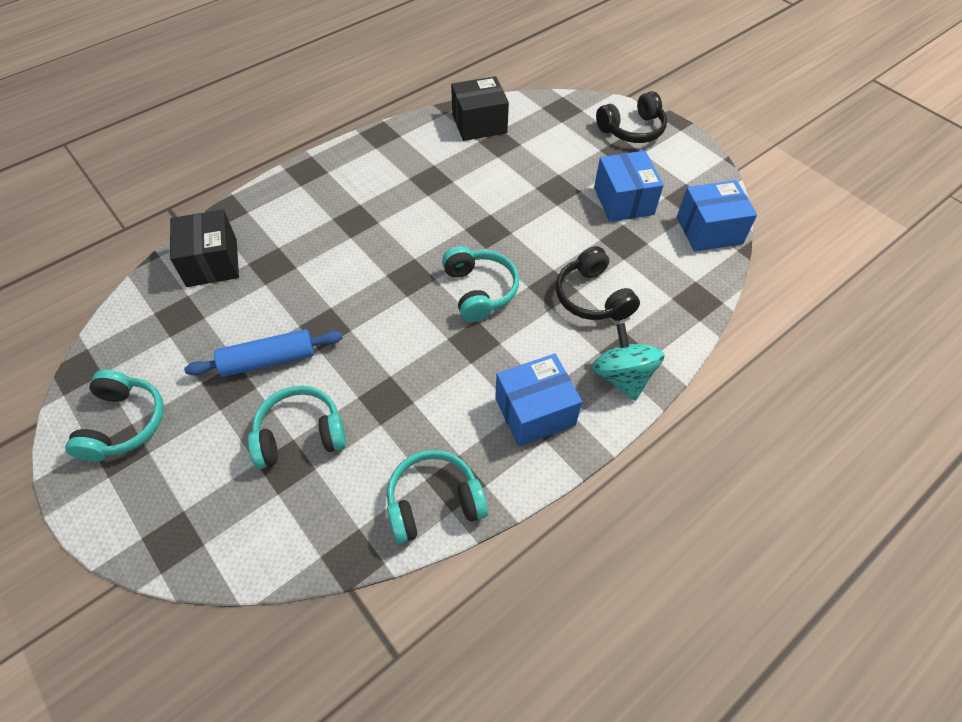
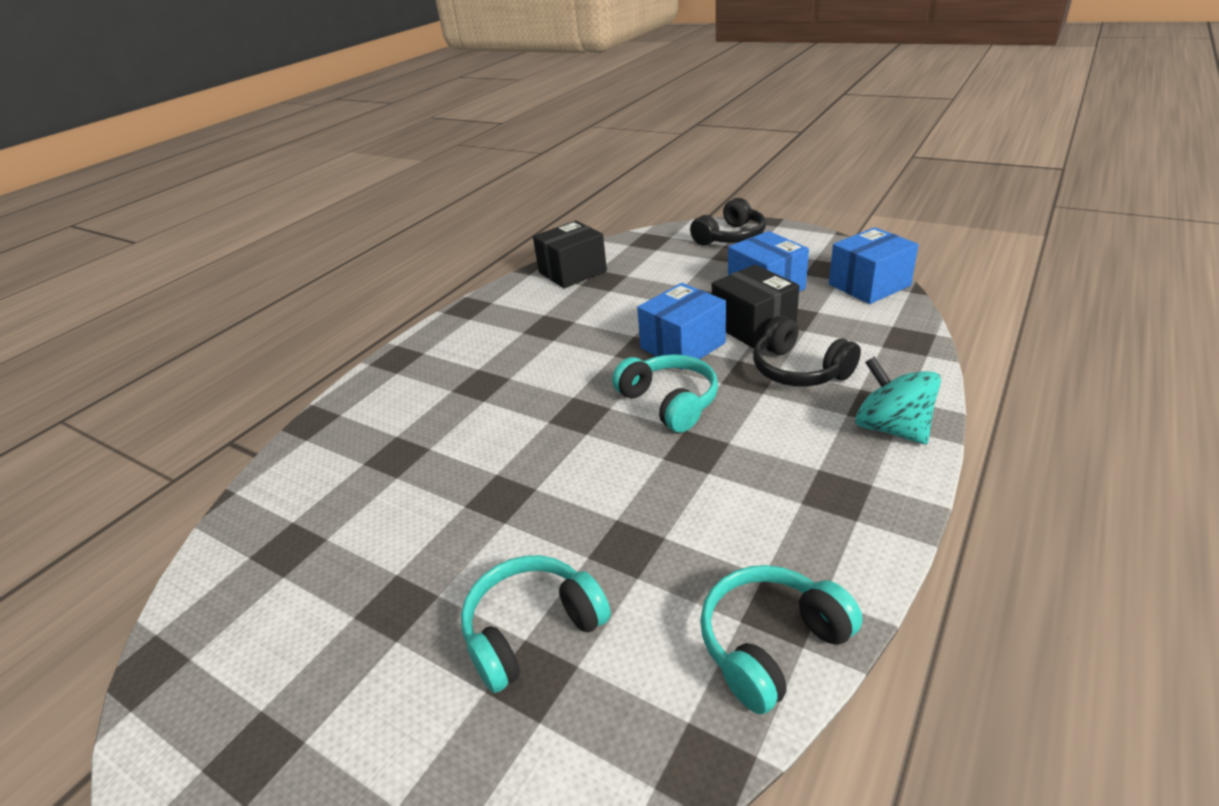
camera: 15 degrees left, 20 degrees down
(124, 423) = (248, 714): turquoise headphones -> none
(212, 262) = (313, 477): black box -> black box (753, 326)
(268, 360) = (441, 557): blue rolling pin -> none
(535, 412) = (822, 495): blue box -> blue box (682, 346)

